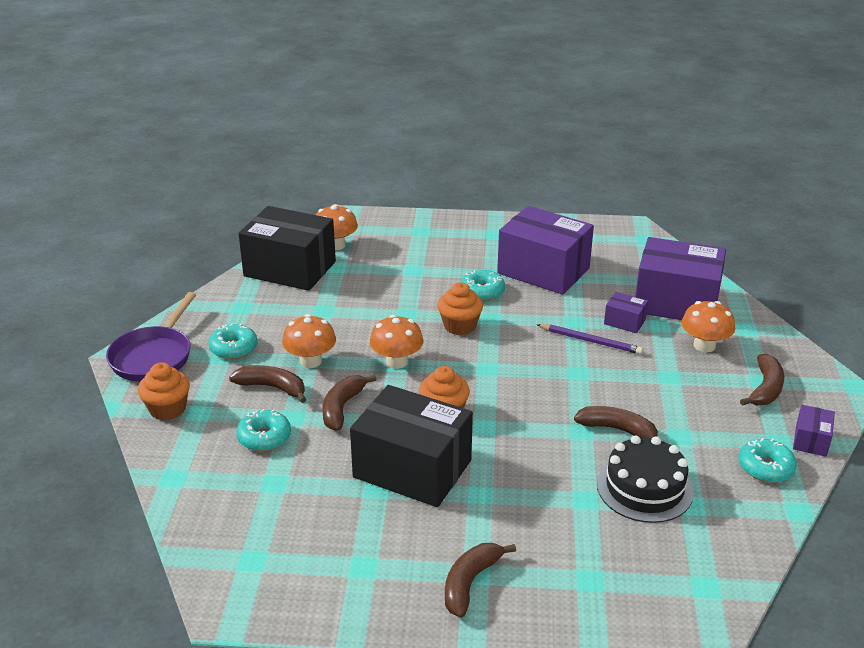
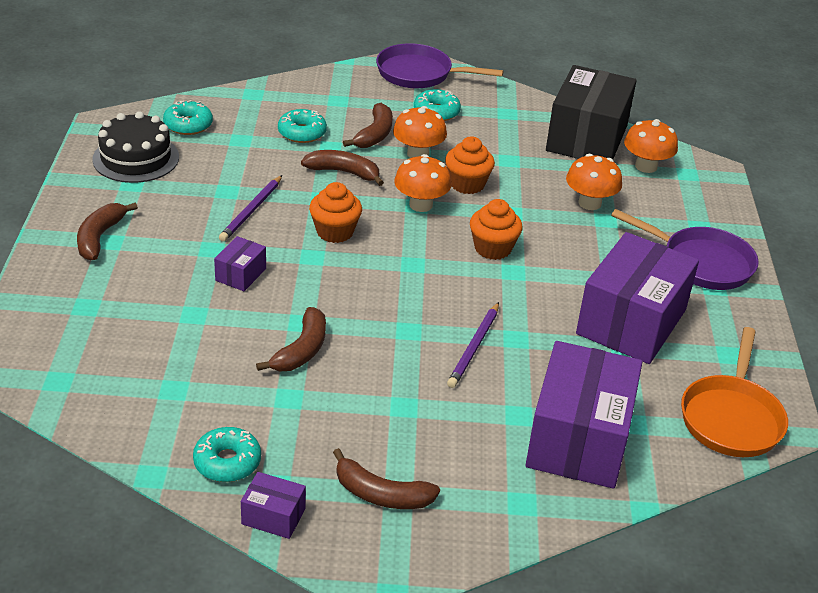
camera: 85 degrees right, 5 degrees up
(167, 409) = (342, 85): orange cupcake -> orange cupcake (467, 184)
(412, 468) = (251, 211): black box -> purple pencil
(466, 235) = (701, 263): none -> purple pan
(470, 583) = (99, 237): brown banana -> brown banana turned 105 degrees counterclockwise
(482, 291) = (569, 268): turquoise donut -> turquoise donut (188, 125)
(624, 322) = (521, 382): purple box -> purple box (241, 274)
(634, 244) = (731, 418): none -> orange pan
(644, 488) = (204, 358): black cake -> black cake (136, 158)
(704, 345) = (475, 451): orange mushroom -> orange mushroom (589, 203)

